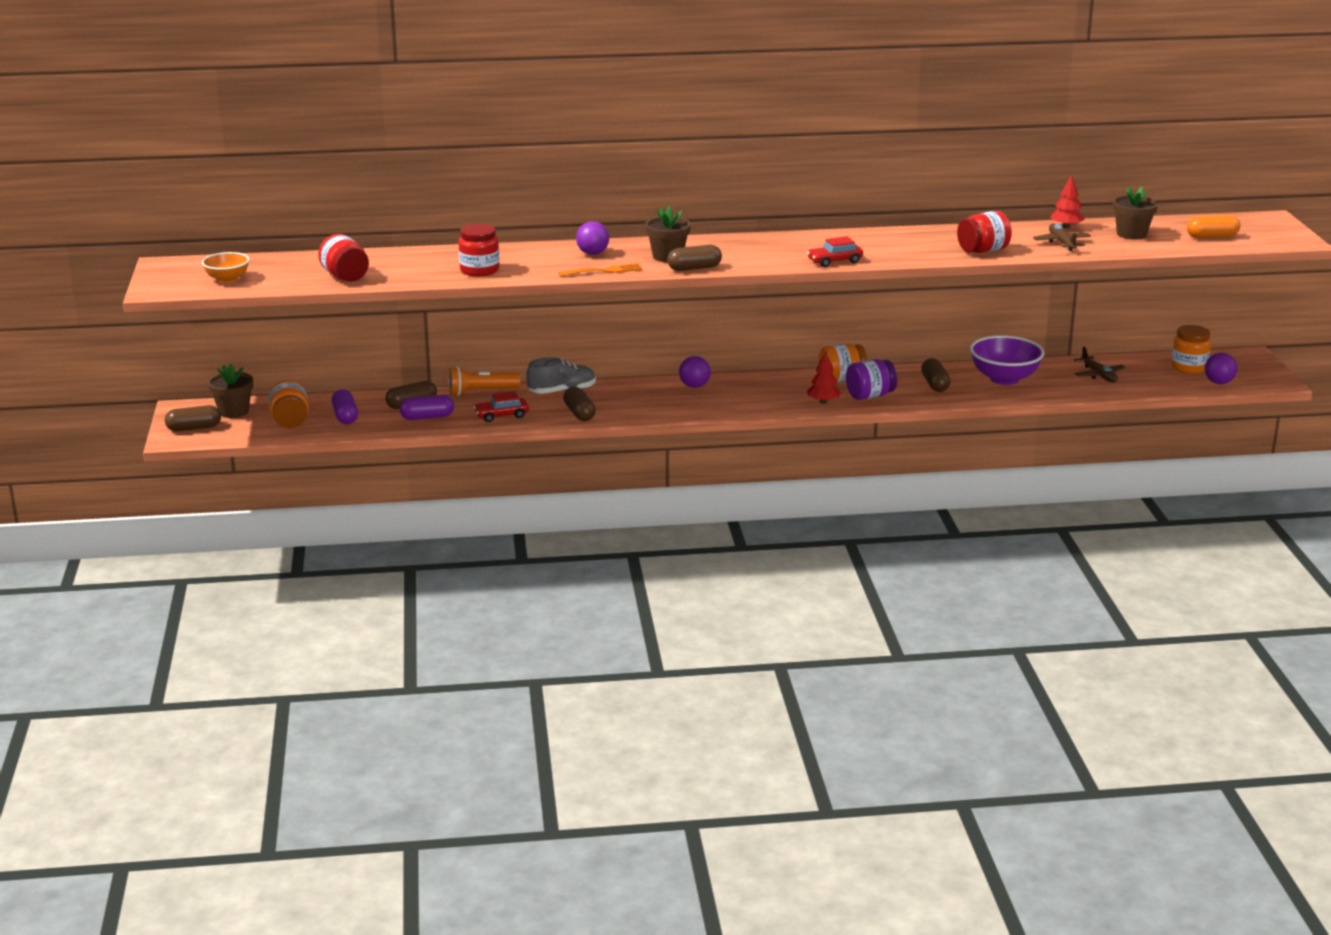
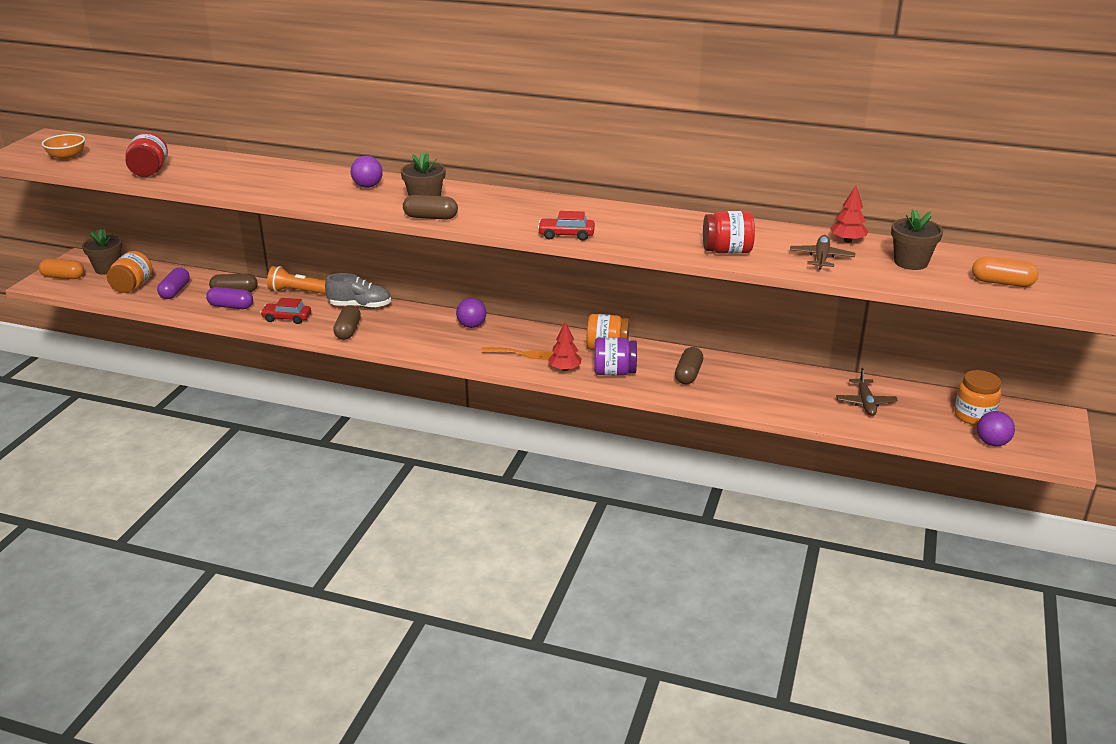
camera: 25 degrees right, 5 degrees up
(194, 428) = (63, 277): brown capsule -> orange capsule
(479, 270) = (255, 185): red jar -> none
(604, 271) = (352, 205): orange fork -> orange fork (523, 354)
(1004, 379) = (763, 384): purple bowl -> none

